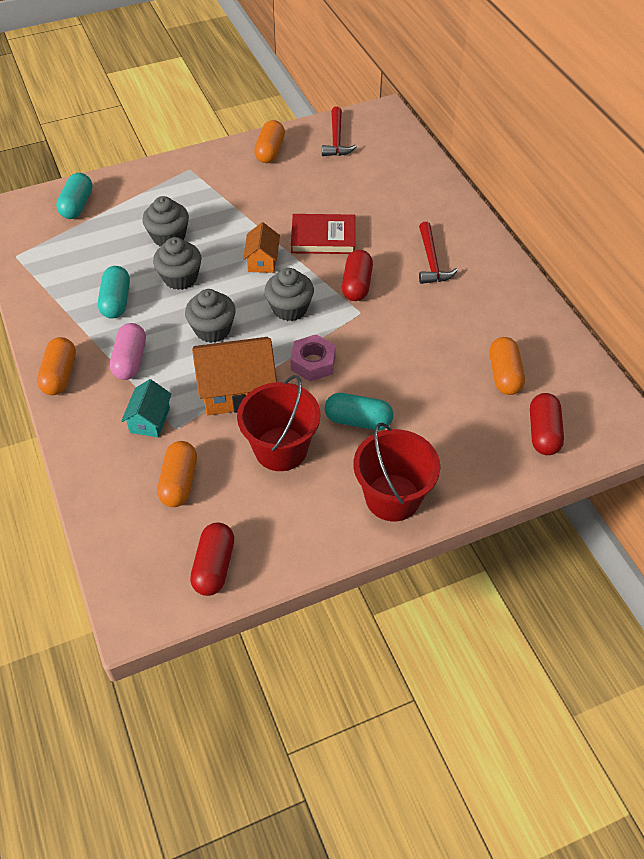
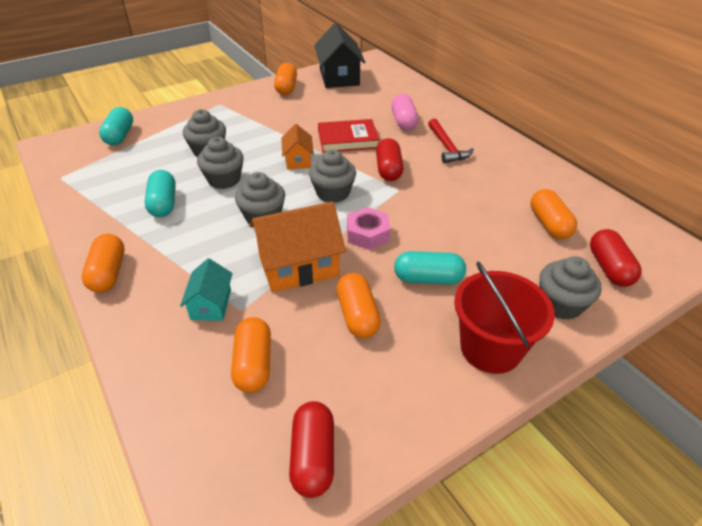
camera: 10 degrees left, 10 degrees down
(130, 360) = (183, 251): pink capsule -> pink capsule (403, 121)
(280, 449) = (357, 315): red bucket -> orange capsule
(336, 139) = (339, 77): red hammer -> black house
(477, 464) = (561, 304): none -> grey cupcake

